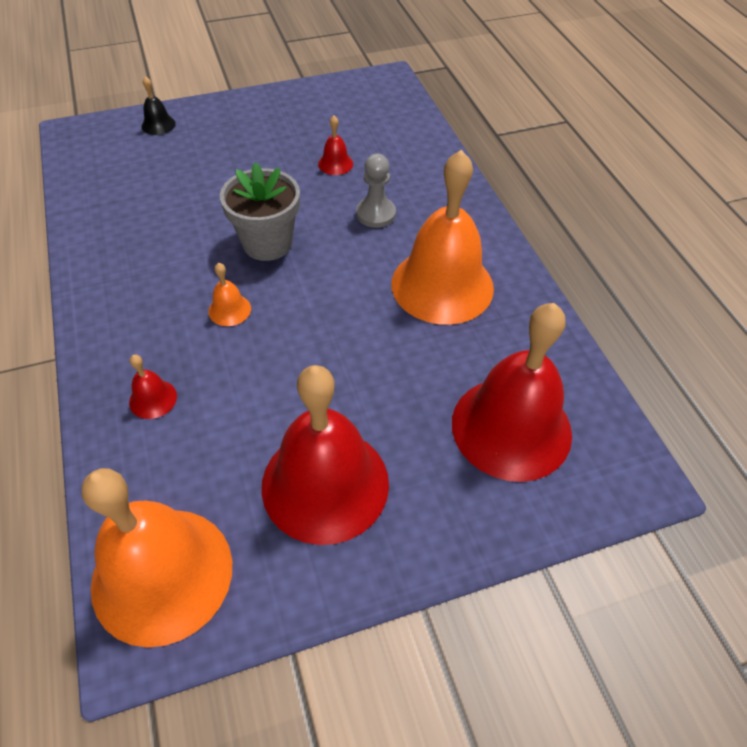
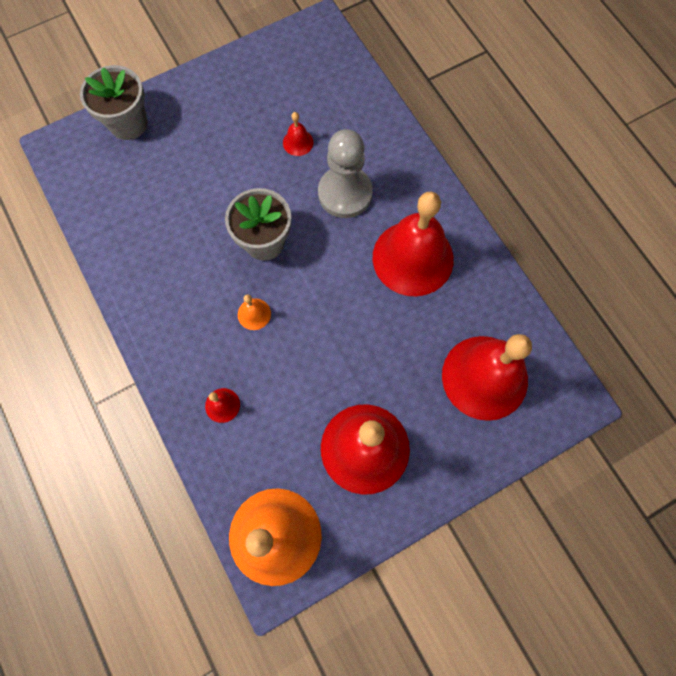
camera: 10 degrees left, 20 degrees up
(158, 124) = (128, 123): black bell -> grey flower pot
(376, 214) = (345, 193): grey pawn -> grey pawn, size x1.63
(442, 285) = (413, 258): orange bell -> red bell

